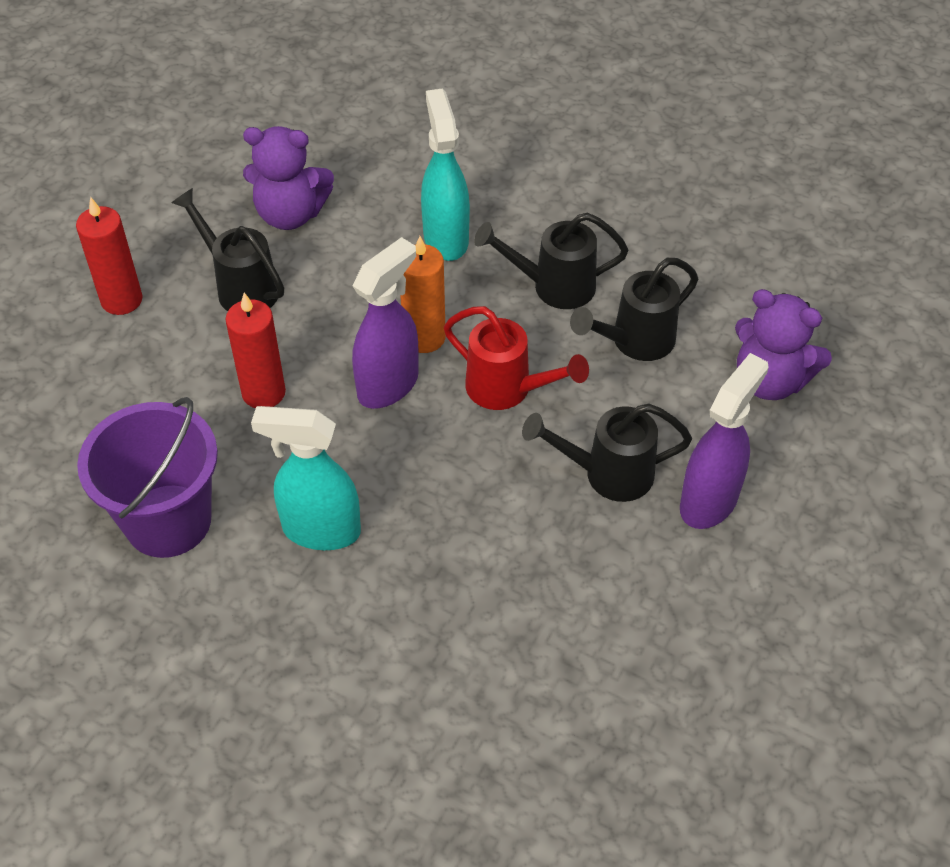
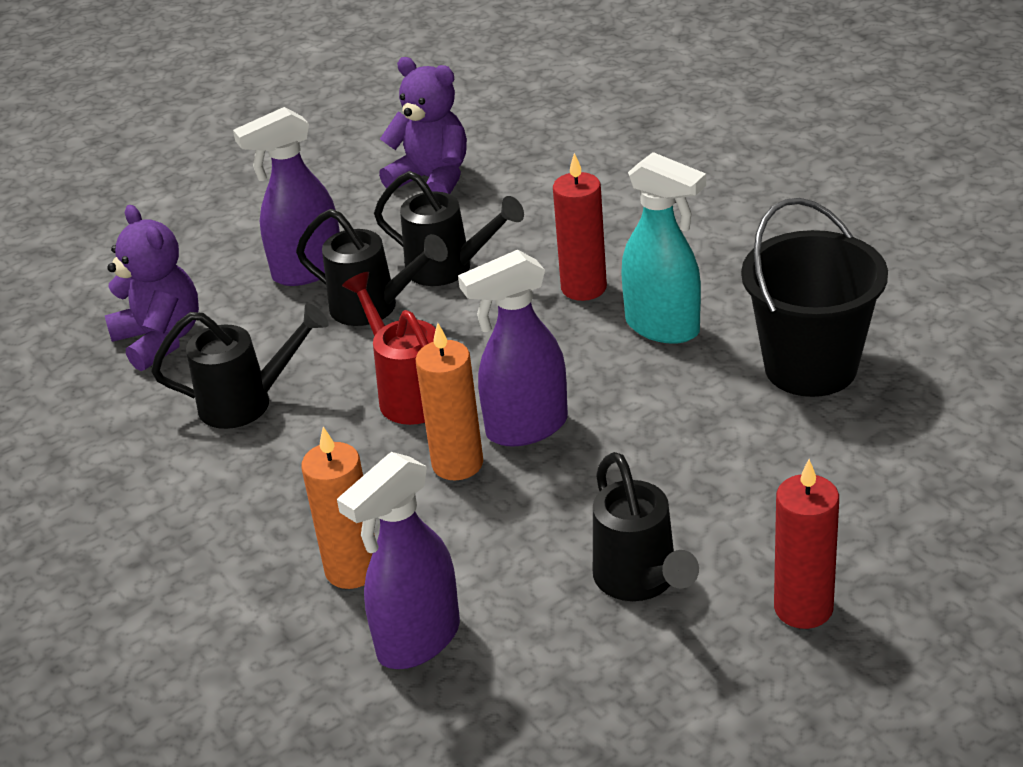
camera: 150 degrees left, 15 degrees down
(168, 521) = (810, 367): purple bucket -> black bucket
(263, 392) = (665, 455): red candle -> red candle (583, 288)
(290, 214) = (528, 664): purple teddy bear -> purple teddy bear (432, 180)
(370, 207) = (418, 641): none -> purple spray bottle
(445, 238) = (352, 570): turquoise spray bottle -> orange candle
(553, 286) = (278, 478): black watering can -> black watering can (449, 269)

